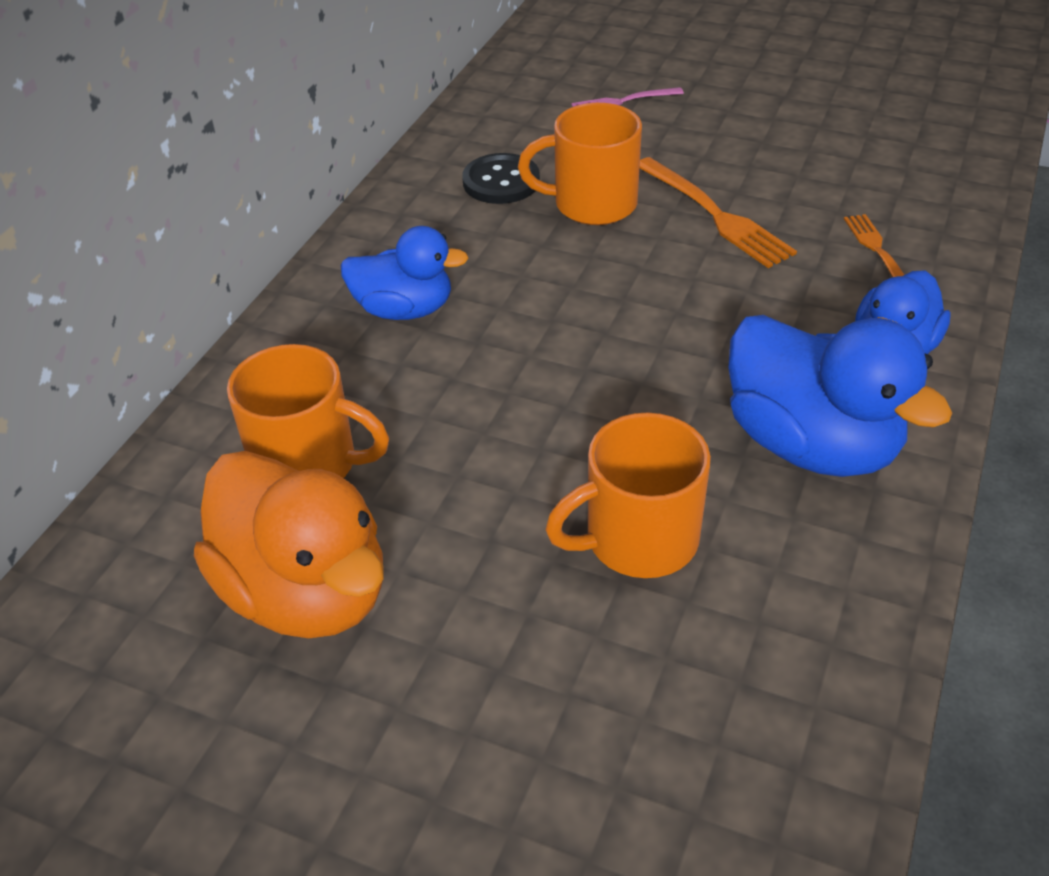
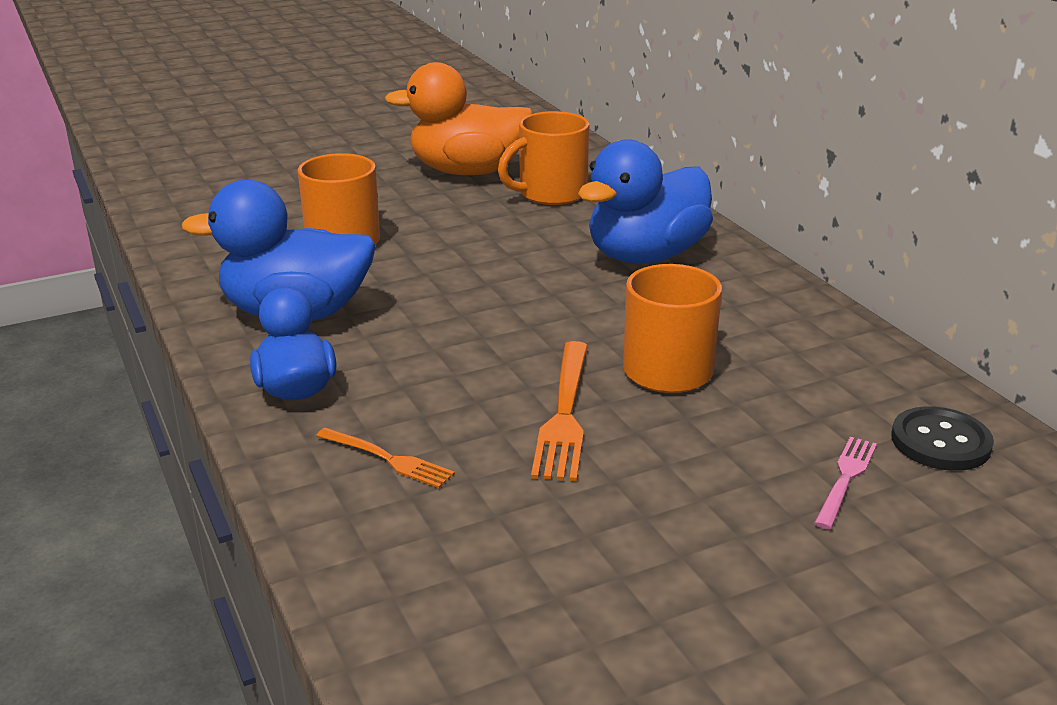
camera: 130 degrees right, 15 degrees down
(404, 309) = (645, 256): blue duck -> blue duck, size x1.59
(501, 181) = (767, 348): black button -> black button (940, 442)
(716, 215) = (564, 415): orange fork -> orange fork turned 90 degrees counterclockwise

